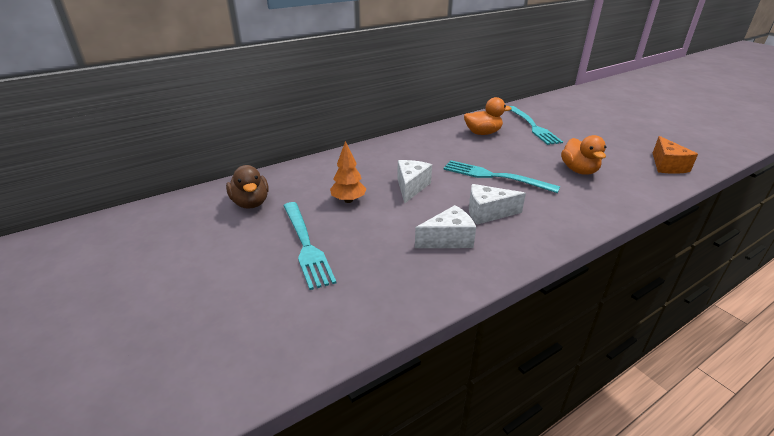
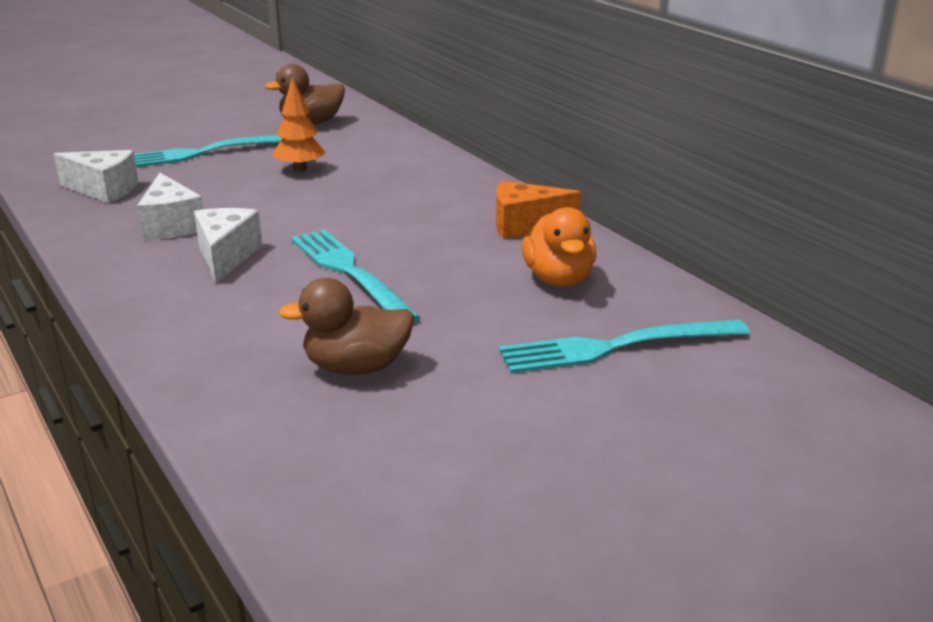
camera: 90 degrees right, 5 degrees down
(411, 187) = (327, 206): white cheese -> white cheese (104, 190)
(493, 176) = (349, 272): turquoise fork -> turquoise fork turned 60 degrees counterclockwise
(579, 170) = (356, 367): orange duck -> brown duck
(667, 166) = (360, 515): orange cheese -> orange cheese (525, 226)

